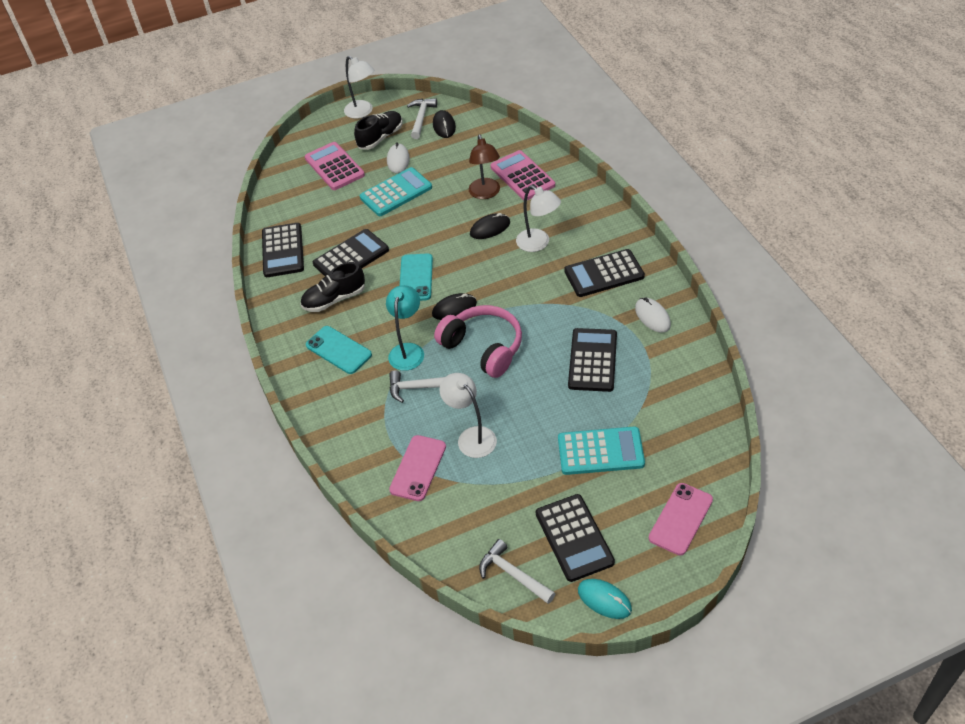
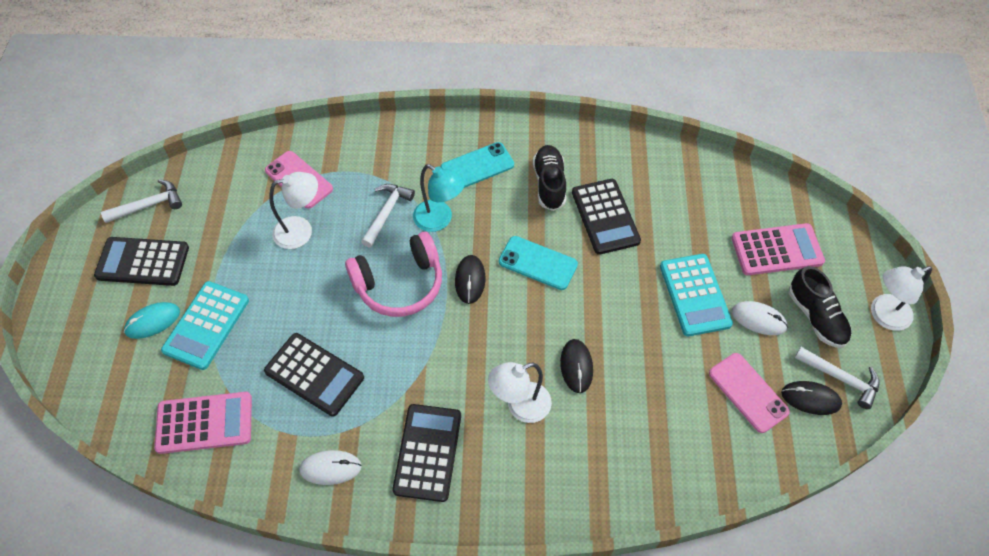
camera: 110 degrees right, 10 degrees up
(283, 250) = (650, 162): black calculator -> none
(485, 193) = (643, 389): brown lamp -> none
(522, 176) = (656, 447): pink calculator -> pink calculator (204, 423)
(604, 600) = (75, 256): turquoise mouse -> turquoise mouse (153, 321)
(680, 519) = (90, 353): pink phone -> pink phone (748, 392)

